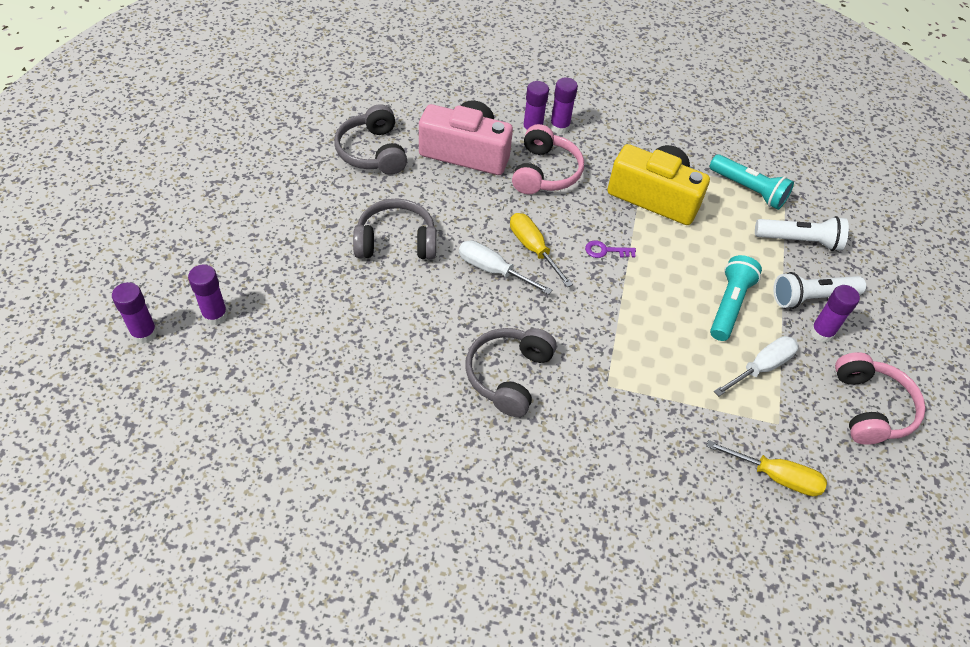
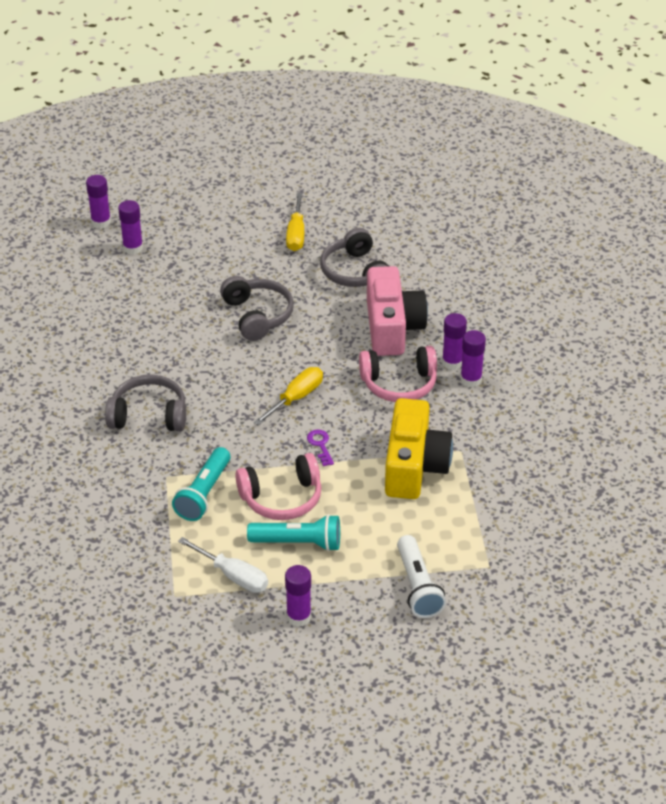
camera: 75 degrees right, 10 degrees down
(372, 152) = (355, 272): grey headphones -> grey headphones turned 75 degrees counterclockwise
(493, 270) = (256, 380): white screwdriver -> none
(748, 190) = (470, 536): turquoise flashlight -> turquoise flashlight (204, 493)
(775, 476) = (117, 599): yellow screwdriver -> yellow screwdriver (296, 234)
(812, 297) = (342, 604): white flashlight -> none
(870, 408) = (222, 662): pink headphones -> pink headphones (282, 498)

